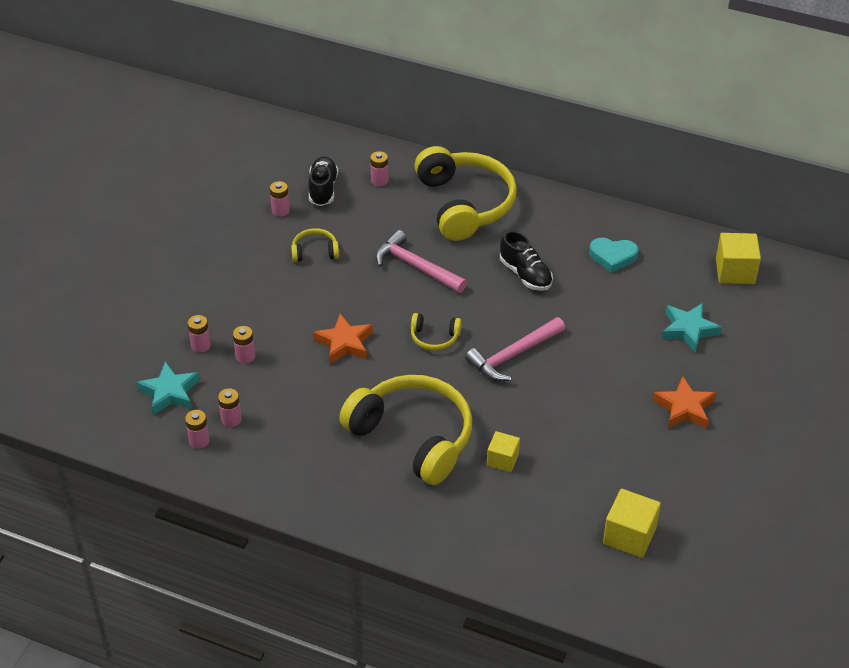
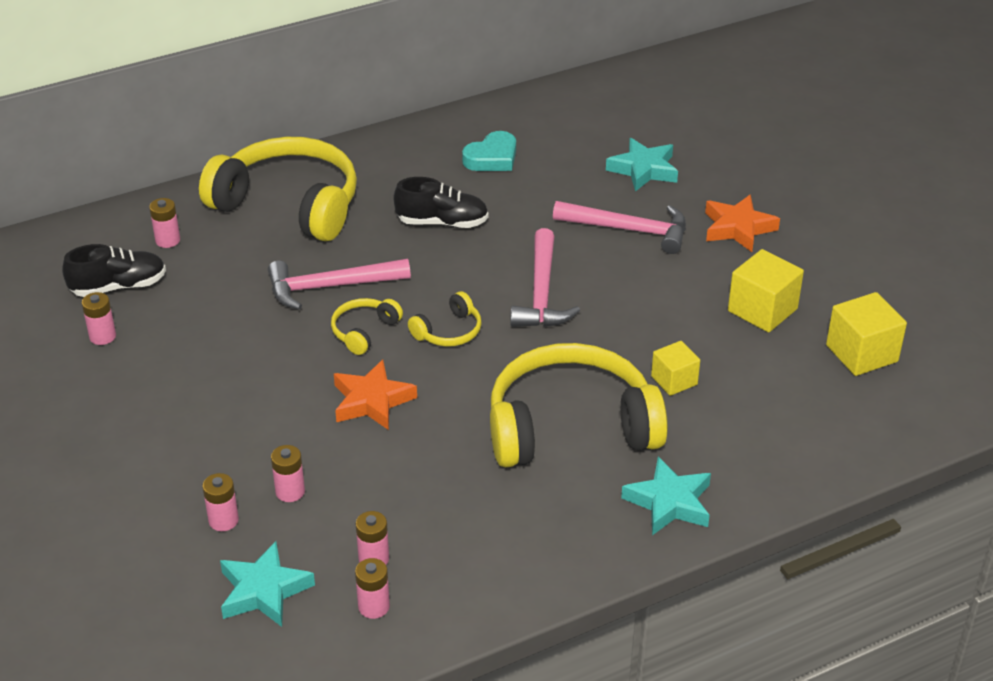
camera: 50 degrees left, 5 degrees down
(315, 252) = (204, 346): yellow headphones -> yellow headphones (364, 331)
(323, 189) = (118, 287): black shoe -> black shoe turned 120 degrees clockwise
(397, 516) = (669, 502): none -> turquoise star
(619, 358) = (629, 230): none -> pink hammer
(735, 271) = (604, 103): yellow cube -> yellow cube (762, 310)

